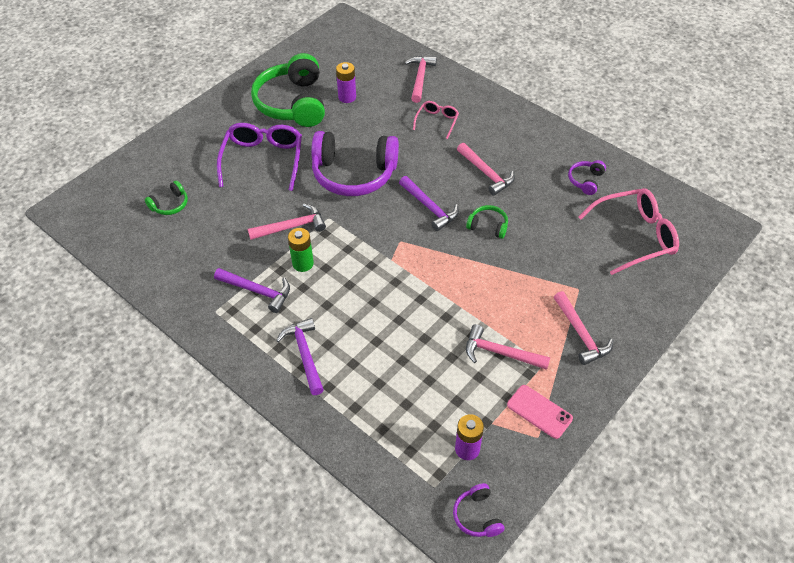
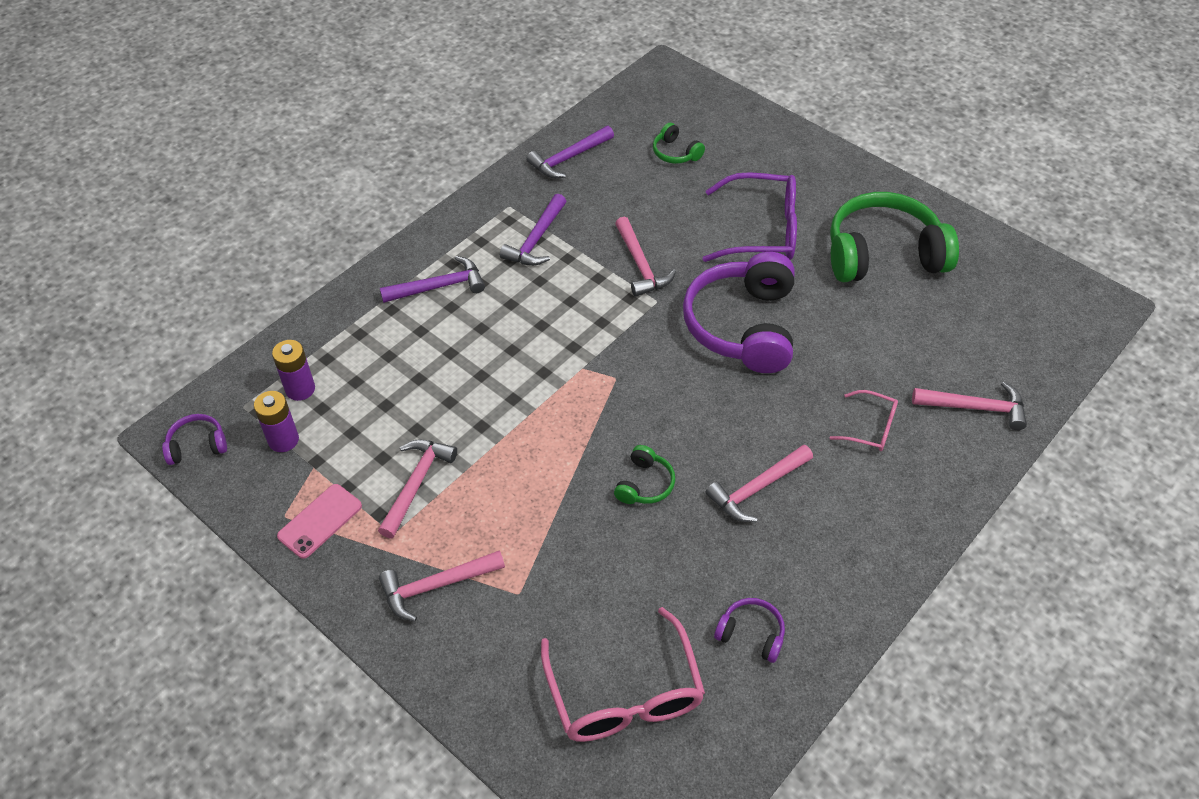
camera: 90 degrees right, 0 degrees up
(303, 263) = (578, 279): green battery -> none
(347, 97) = (908, 315): purple battery -> purple battery (300, 389)
(429, 207) = (680, 413): purple hammer -> purple hammer (569, 158)

